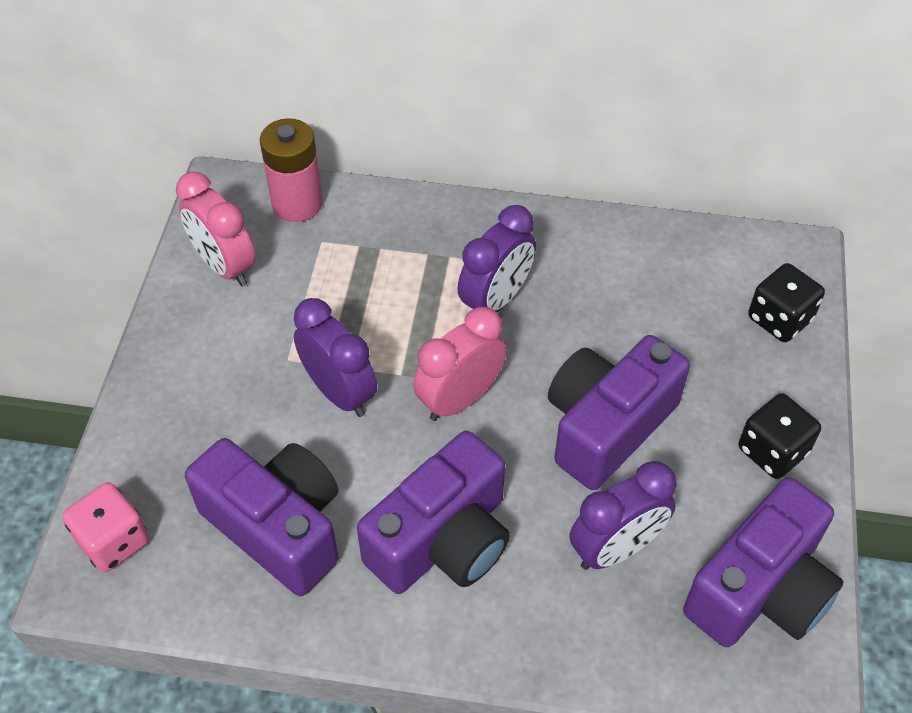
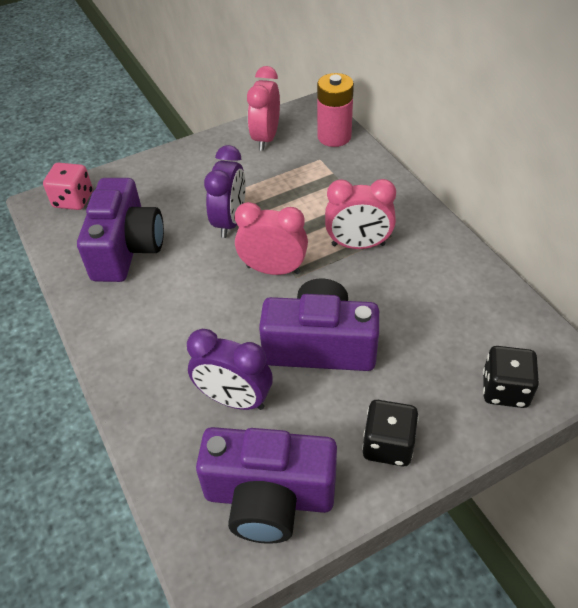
camera: 55 degrees right, 5 degrees down
(443, 540) = (173, 316): purple camera -> none
(496, 300) = (358, 245): purple clock -> pink clock

